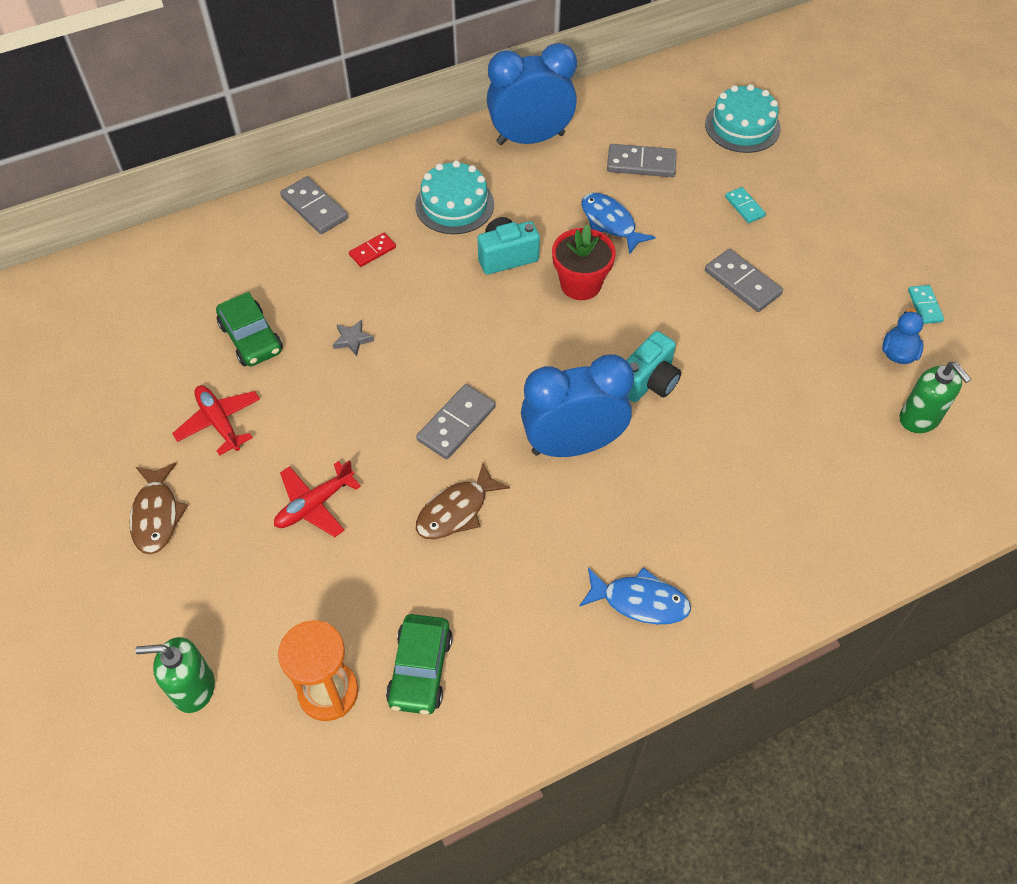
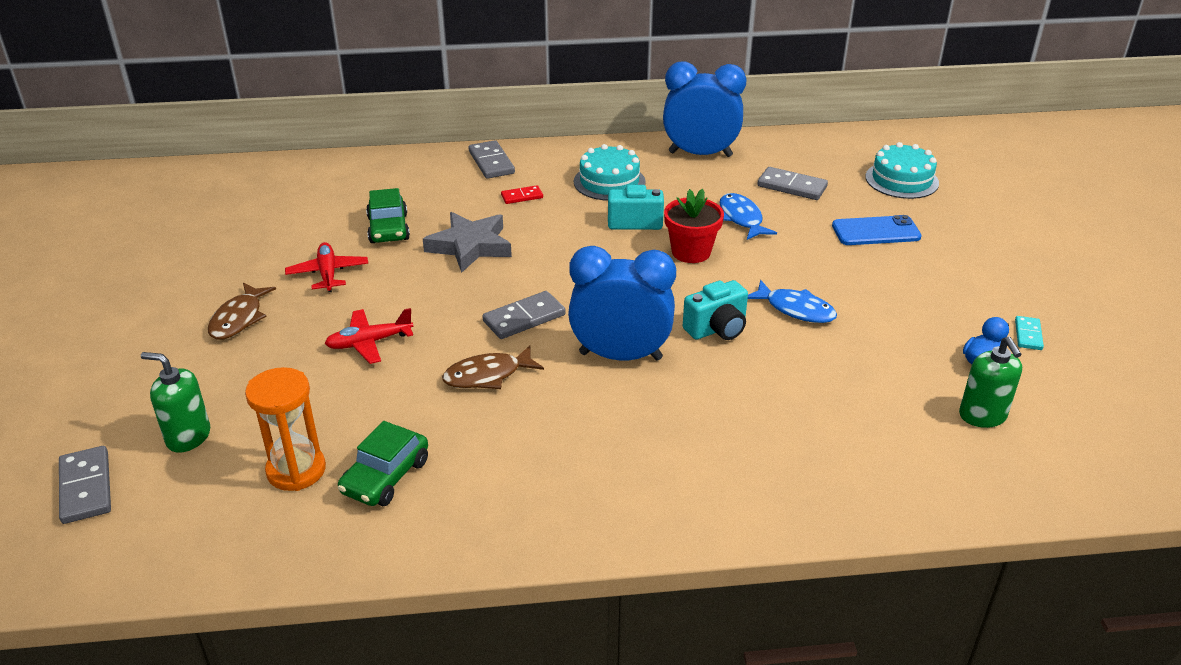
camera: 20 degrees right, 20 degrees down
(352, 339) = (470, 246): grey star -> grey star, size x2.34
(640, 601) = (619, 482): blue fish -> blue fish (796, 309)
(742, 283) = (846, 281): grey domino -> grey domino (86, 487)
(744, 206) = (876, 231): turquoise domino -> blue phone

